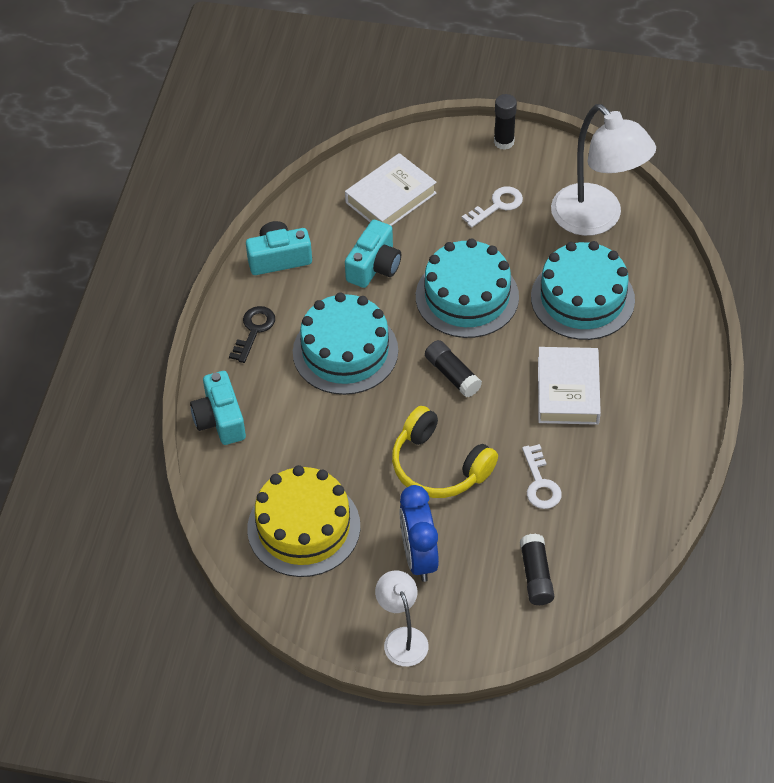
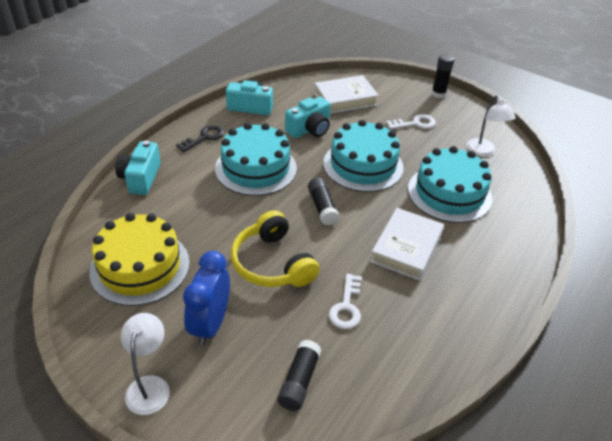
camera: 20 degrees right, 10 degrees down
(596, 219) = (483, 151): white lamp -> white lamp, size x0.54

